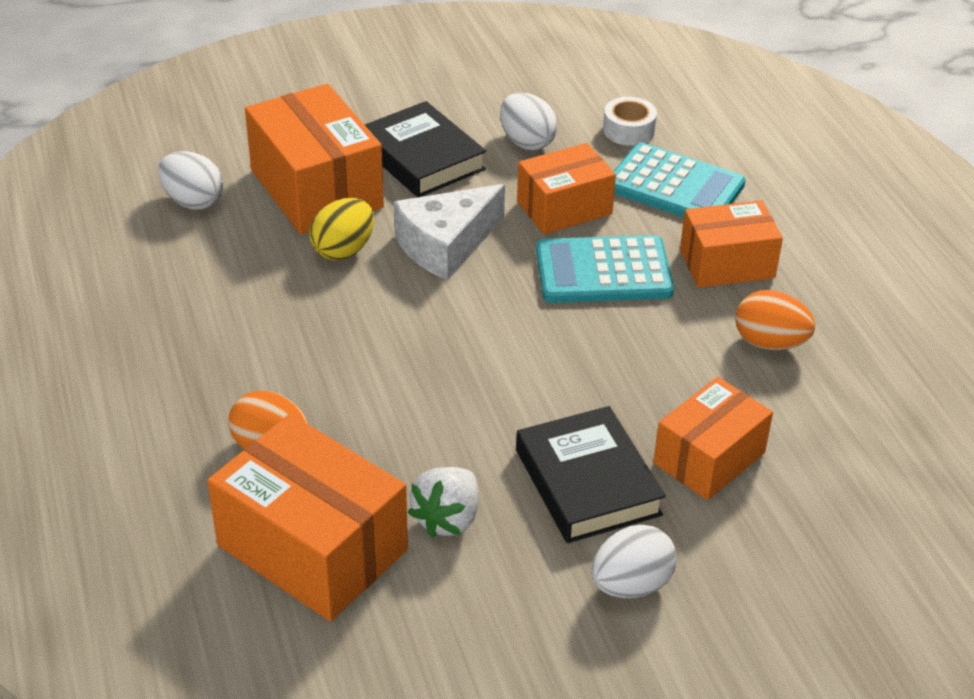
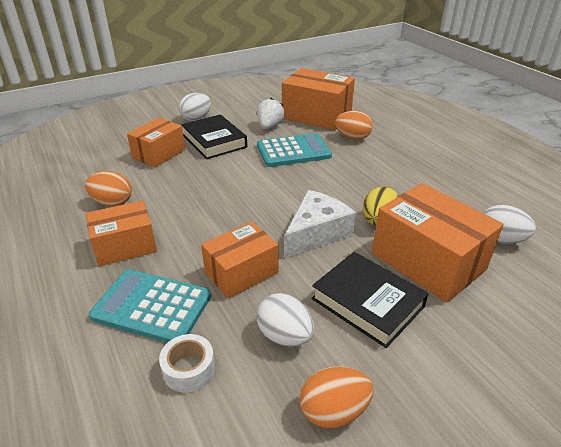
camera: 170 degrees right, 5 degrees down
(498, 88) = (333, 411): none -> orange egg
(603, 271) = (210, 230): turquoise calculator -> turquoise calculator (293, 151)

